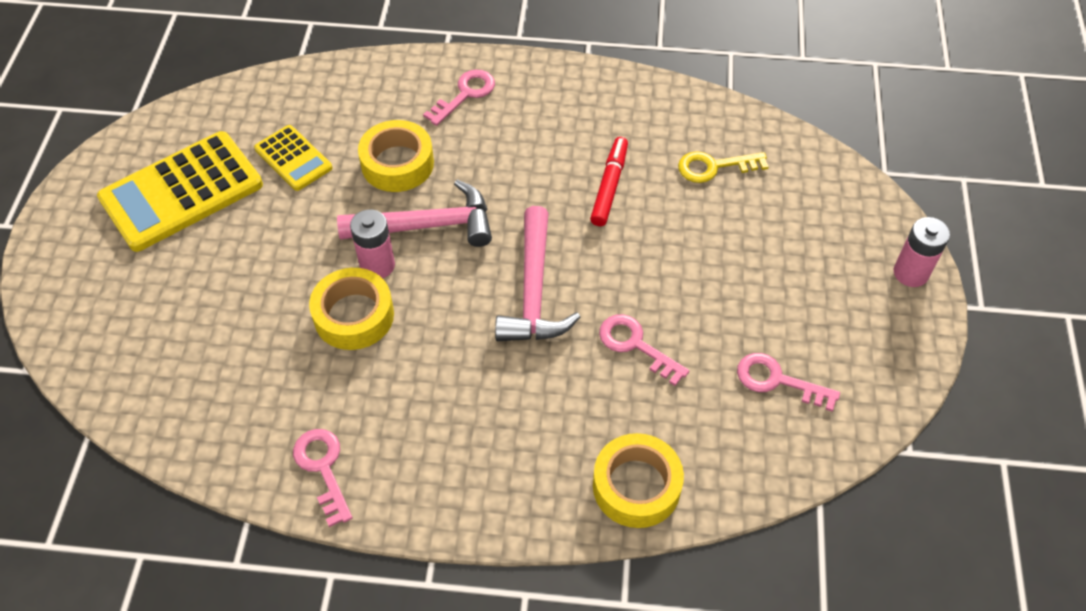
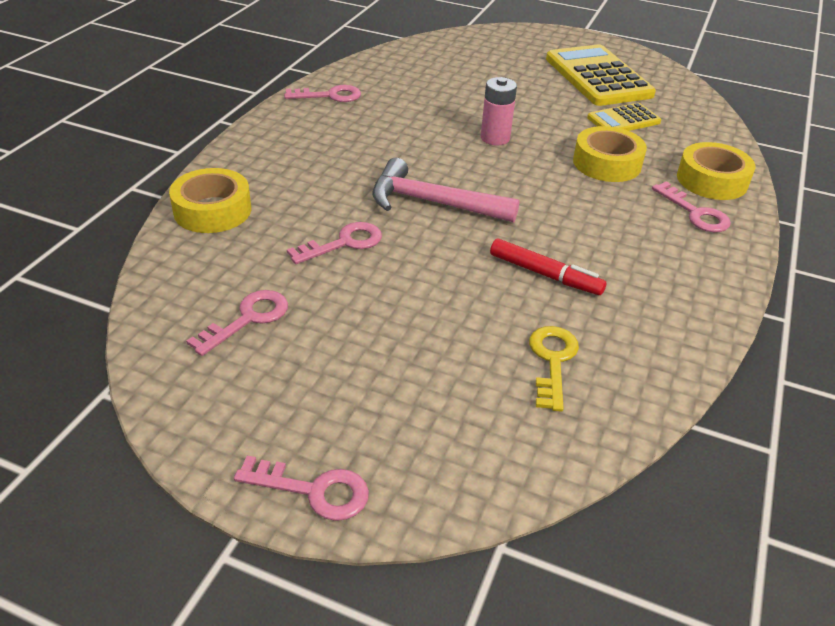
camera: 105 degrees right, 15 degrees down
(354, 315) = (450, 122): yellow tape -> yellow tape (712, 180)
(426, 225) = (529, 165): pink hammer -> none
(910, 273) = (314, 490): pink battery -> pink key

